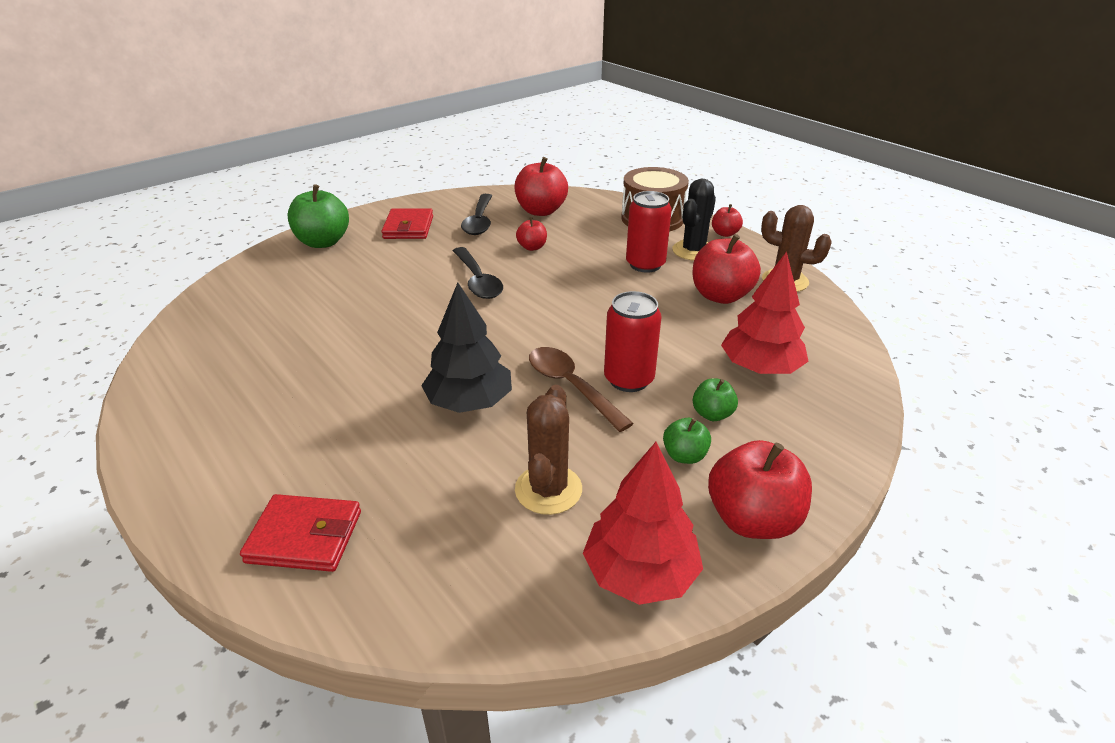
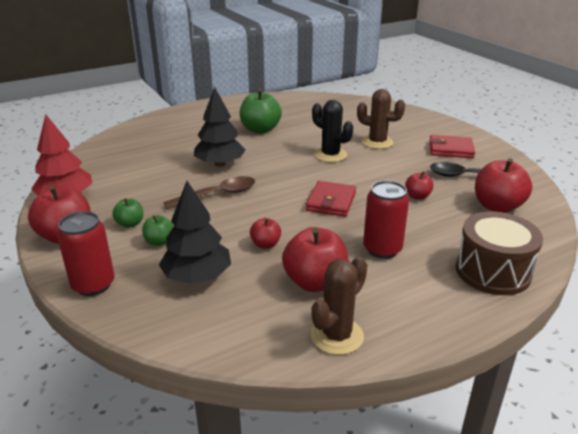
camera: 100 degrees right, 5 degrees down
(305, 537) = (152, 130): red wallet -> red wallet (331, 202)
(323, 242) = (423, 123): green apple -> green apple (260, 129)
(478, 281) = (361, 172): black spoon -> none
(548, 489) = (137, 180): brown cactus -> brown cactus (377, 142)
(629, 379) = (214, 216): red can -> red can (93, 285)
(693, 251) = (411, 285): black cactus -> black cactus (330, 155)
(725, 233) = (459, 319): red apple -> red apple (265, 244)
(760, 368) = (197, 276): red tree -> black tree

